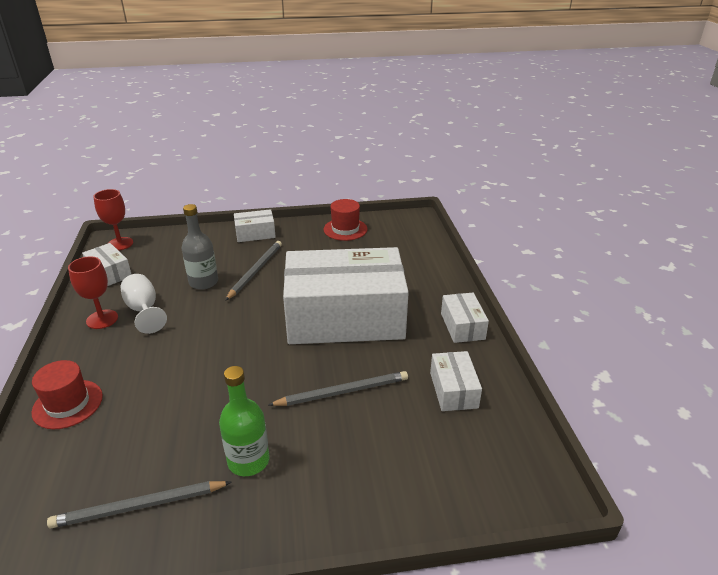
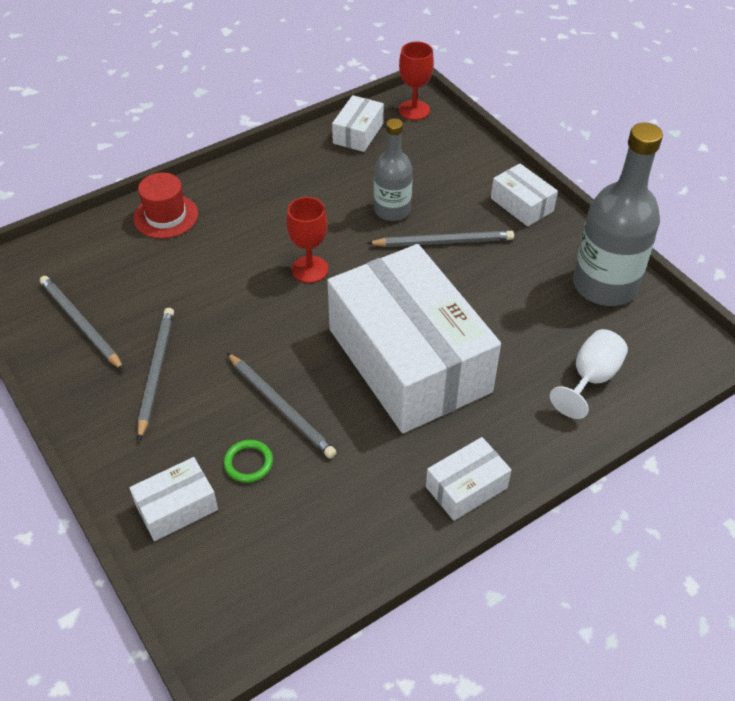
camera: 65 degrees right, 15 degrees up
(102, 319) = (284, 171): red goblet -> red goblet (310, 269)
(144, 310) = (316, 191): white goblet -> white goblet (590, 379)
(248, 460) = (156, 372): green bottle -> grey pencil
(345, 229) = (604, 285): red hat -> grey bottle
(385, 426) = (248, 463): none -> green ring
(453, 390) = (337, 511): white box -> white box (177, 507)

